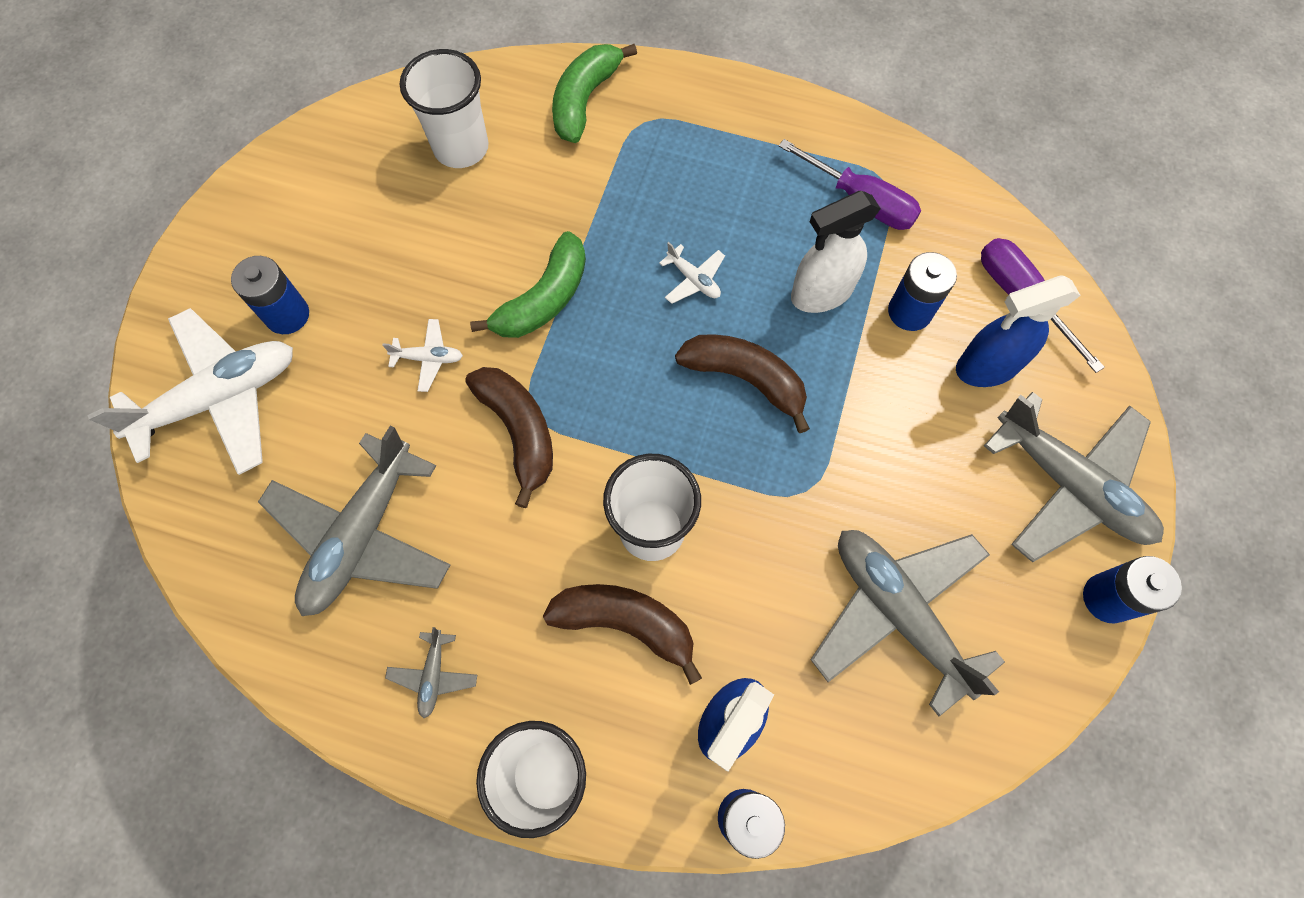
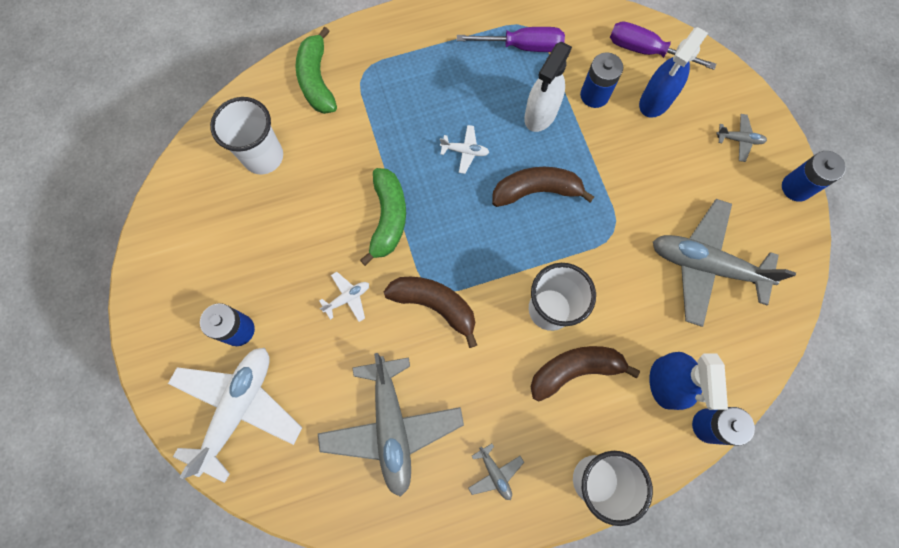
camera: 35 degrees left, 5 degrees up
(1069, 485) = (739, 140): grey plane -> grey plane, size x0.42

